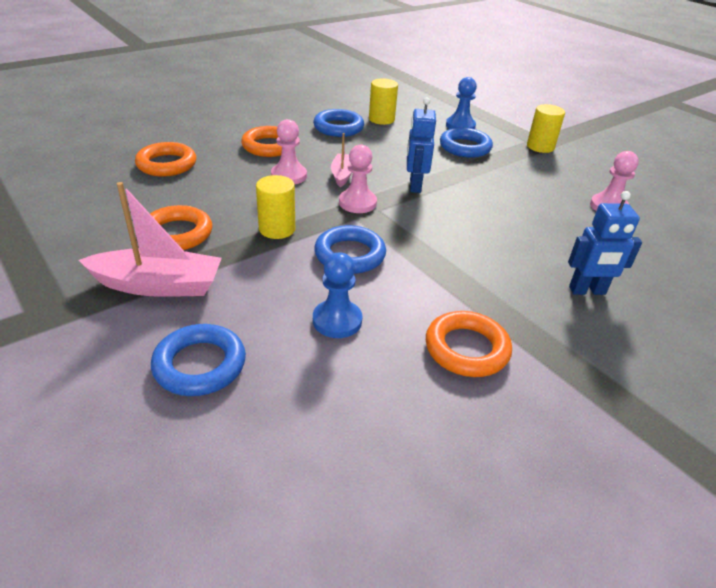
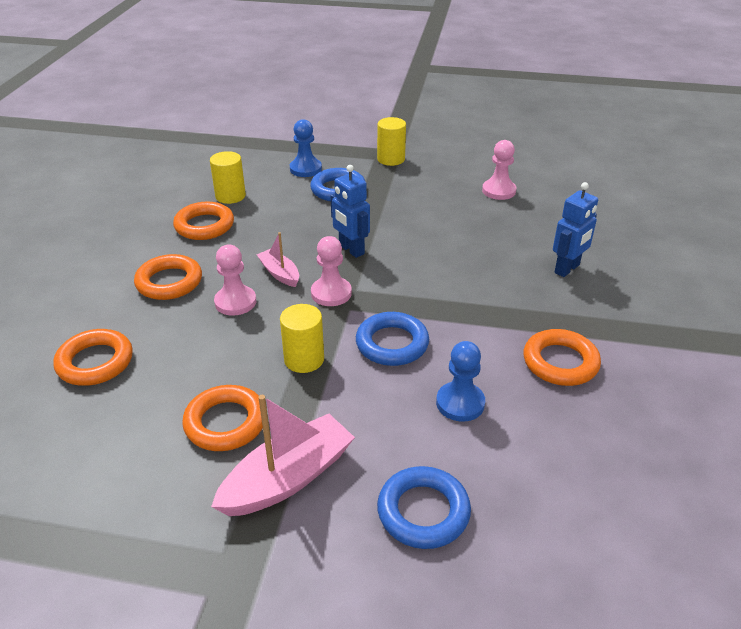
camera: 40 degrees left, 0 degrees up
(338, 127) = (204, 226): blue ring -> orange ring

